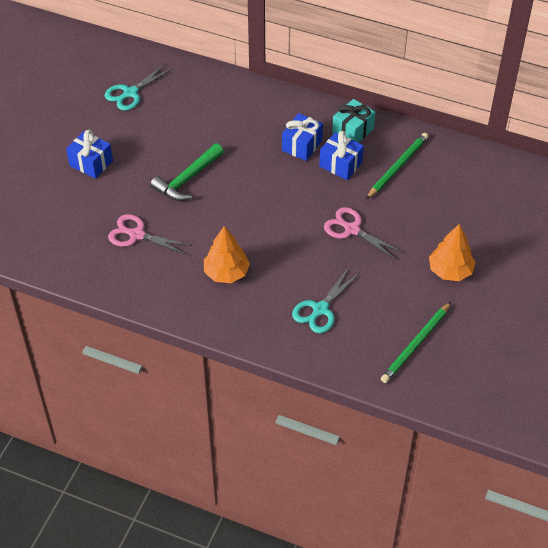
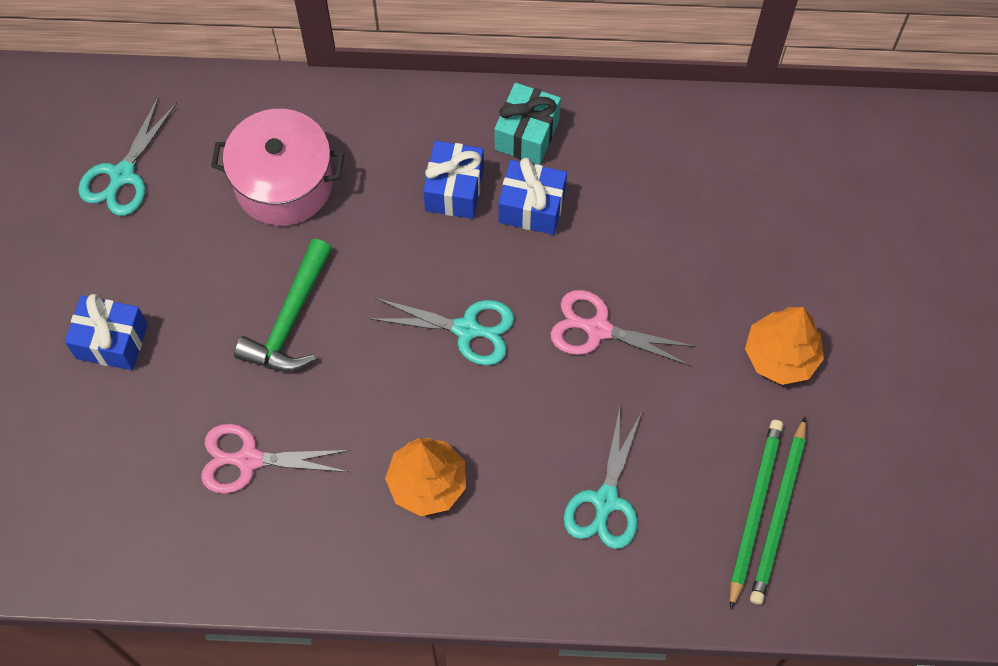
camera: 20 degrees left, 15 degrees up
(212, 118) = (283, 183): none -> pink pot
(279, 209) = (466, 329): none -> turquoise scissors
(397, 167) = (625, 182): green pencil -> green pencil (754, 510)

